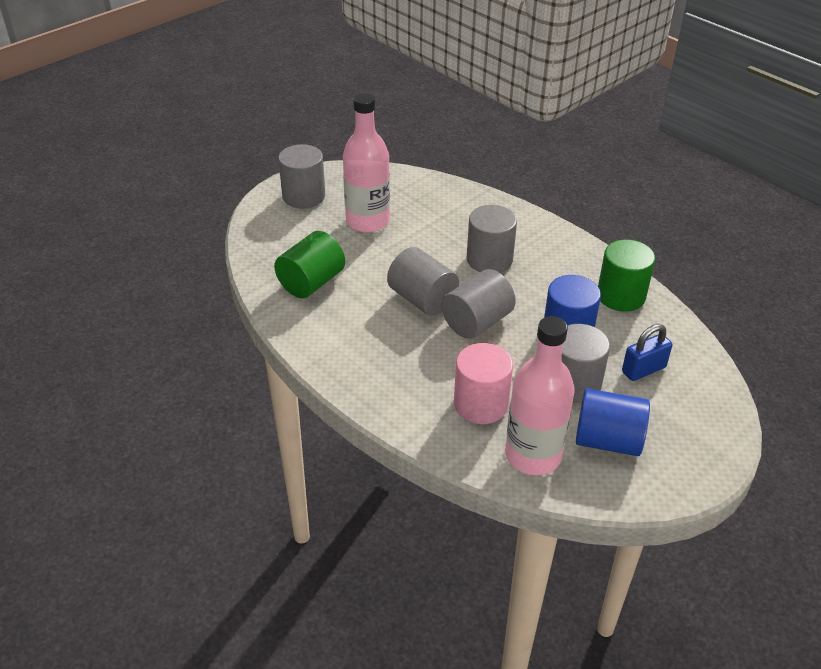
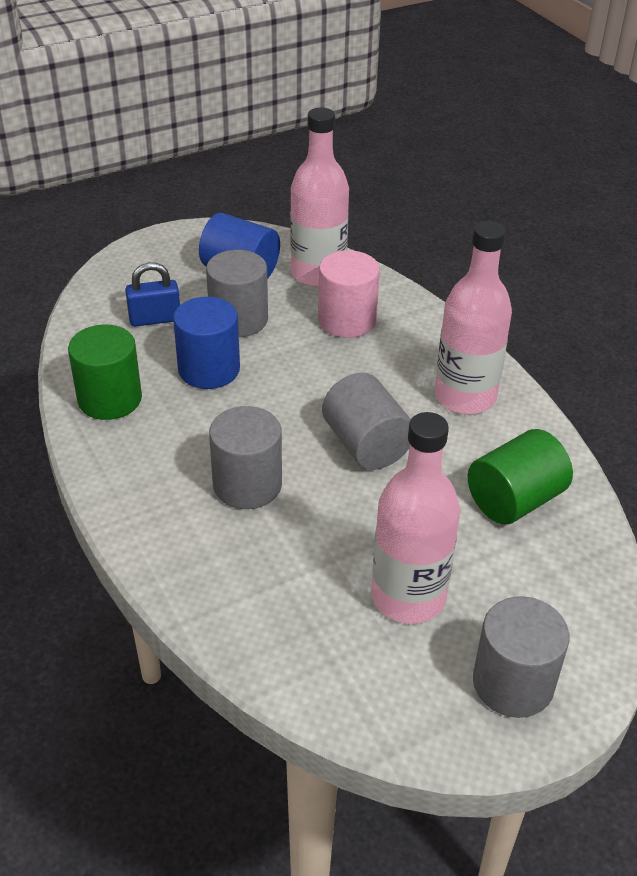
camera: 165 degrees left, 0 degrees up
(359, 350) = (465, 396): none -> pink bottle
(477, 322) = (309, 402): grey cylinder -> none

